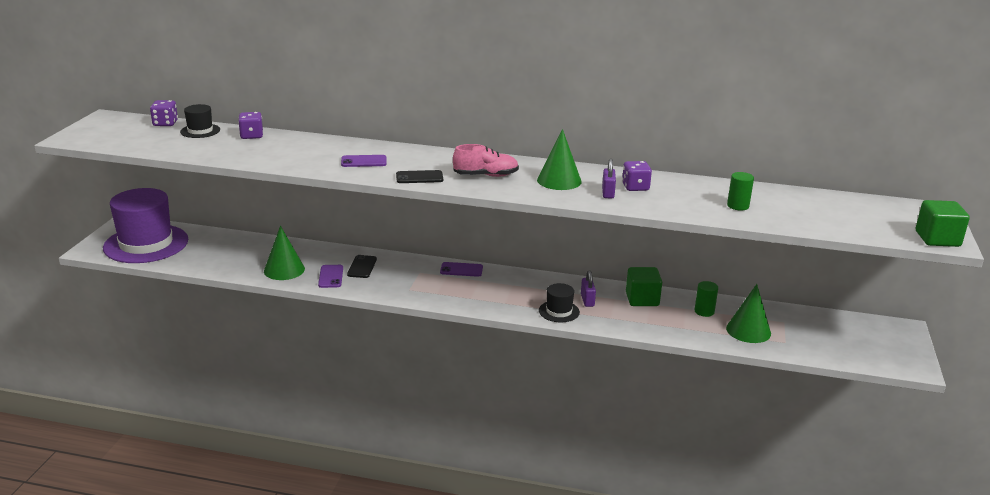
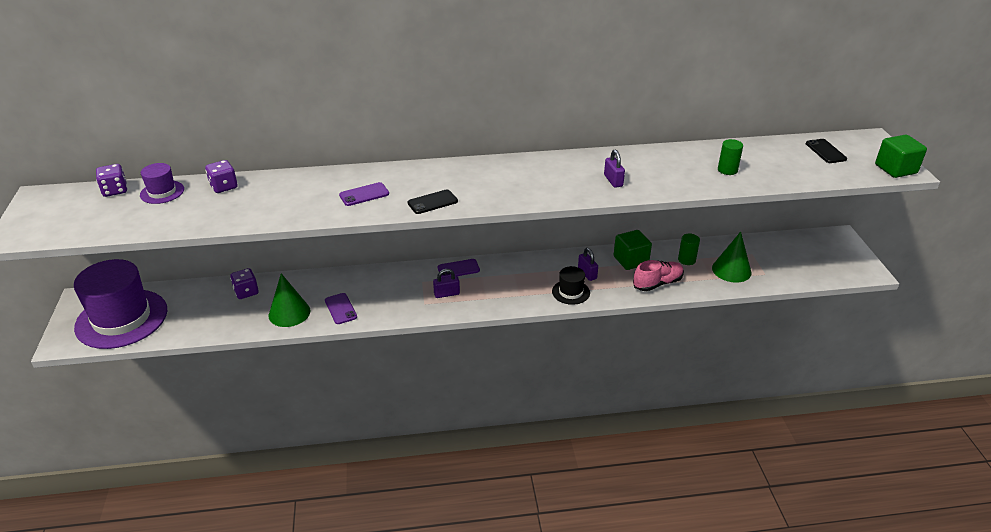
camera: 20 degrees left, 10 degrees up
(200, 131) = (162, 192): black hat -> purple hat
(362, 267) = (364, 289): black phone -> black phone (825, 151)
(435, 286) = (446, 294): none -> purple padlock
(486, 175) = (492, 185): pink shoe -> pink shoe (657, 283)
(559, 180) = (561, 176): green cone -> none
(635, 187) = (631, 168): purple dice -> purple dice (246, 292)

